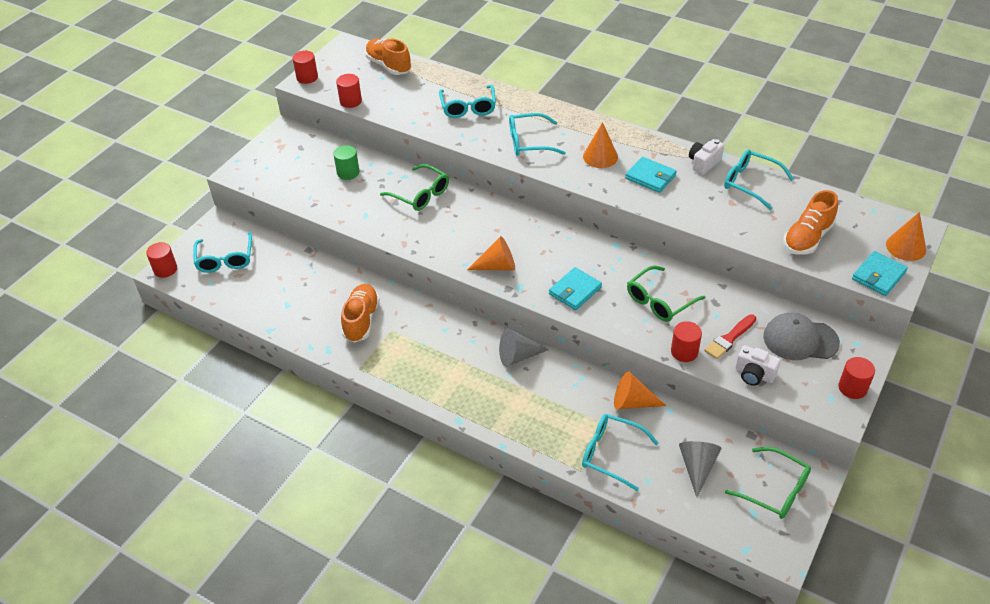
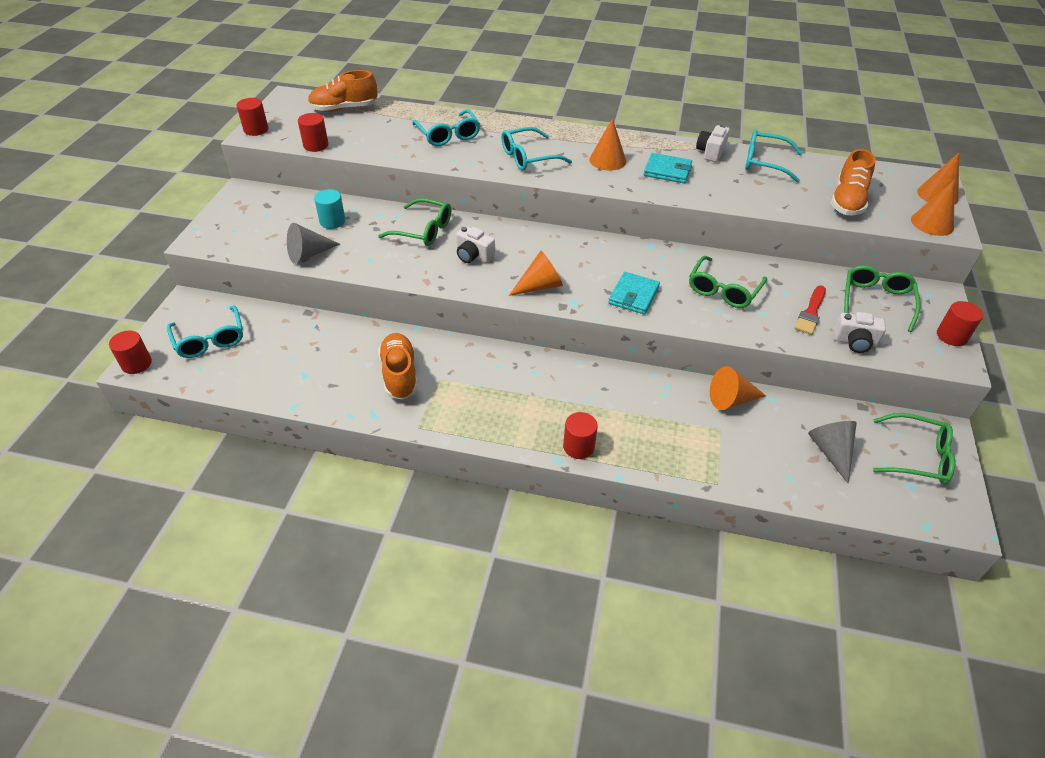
camera: 20 degrees left, 0 degrees up
(348, 173) = (332, 221): green cylinder -> turquoise cylinder
(388, 66) = (344, 109): orange shoe -> orange shoe turned 45 degrees counterclockwise
(453, 227) = (473, 256): none -> white camera
(518, 356) = (590, 377): grey cone -> grey cone (309, 254)
(611, 454) = (738, 458): turquoise glasses -> none
(684, 352) = (775, 334): red cylinder -> red cylinder (578, 447)
(800, 340) = (876, 301): grey cap -> green glasses
(878, 276) = (932, 223): turquoise wallet -> orange cone

